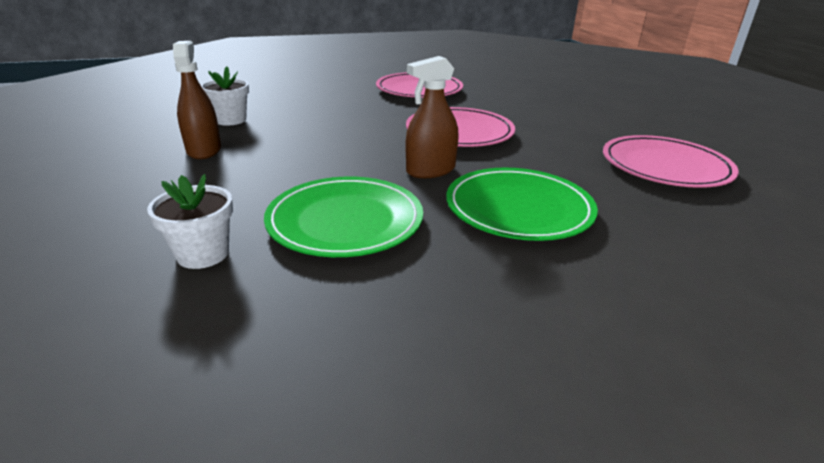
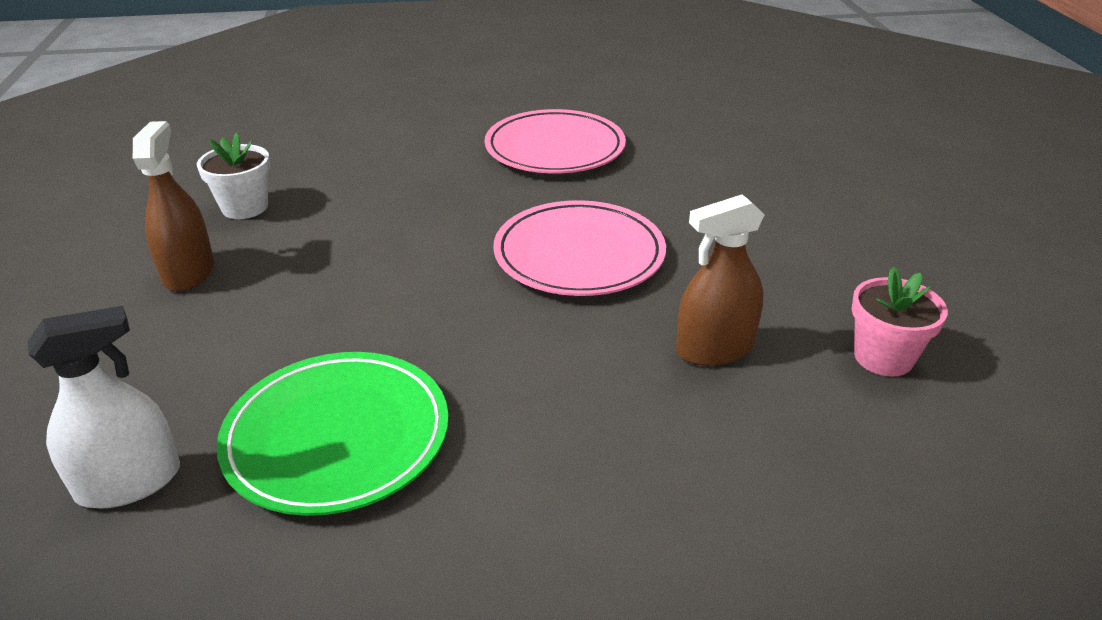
camera: 10 degrees right, 5 degrees up
(203, 254) = (129, 482): white flower pot -> white spray bottle
(430, 170) = (500, 339): brown spray bottle -> brown spray bottle (714, 348)
(518, 209) = (600, 433): green plate -> none
(665, 167) = (883, 357): pink plate -> pink flower pot

